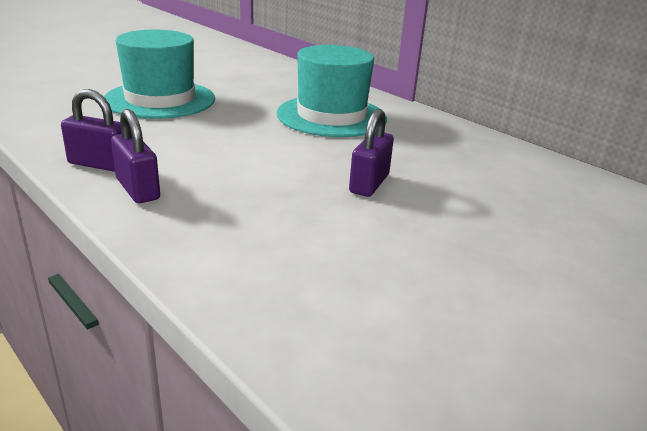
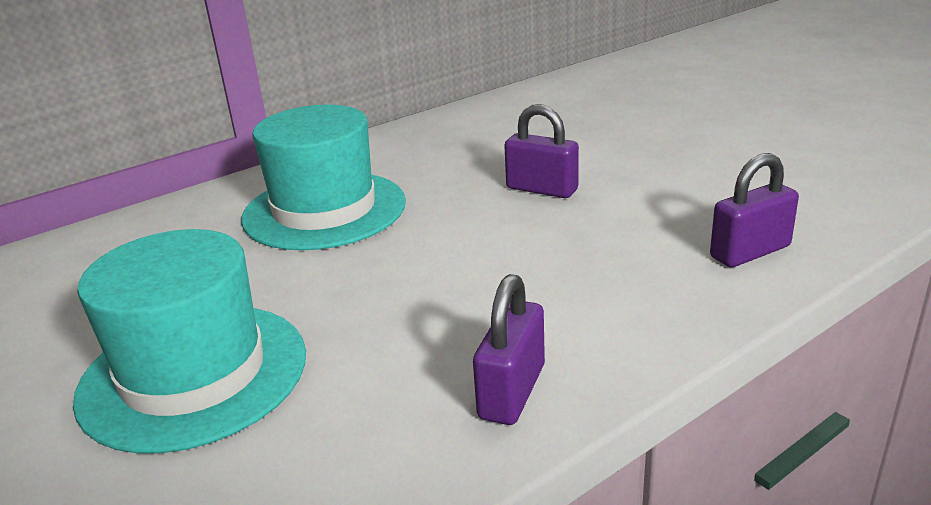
camera: 80 degrees left, 0 degrees up
(138, 189) = (592, 340): purple padlock -> purple padlock (750, 252)

